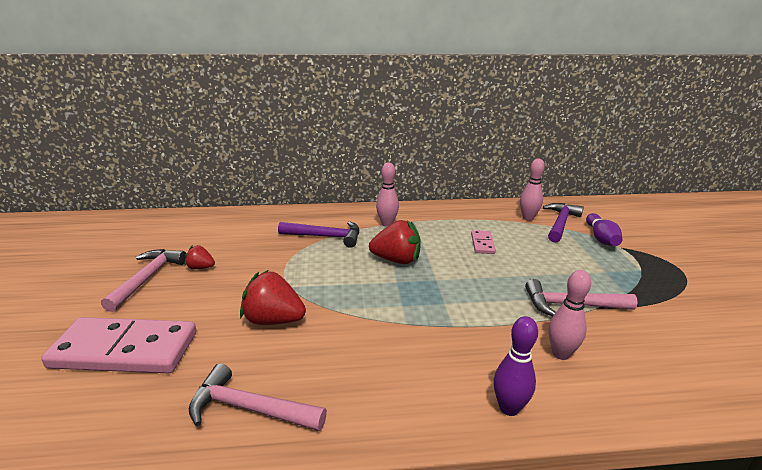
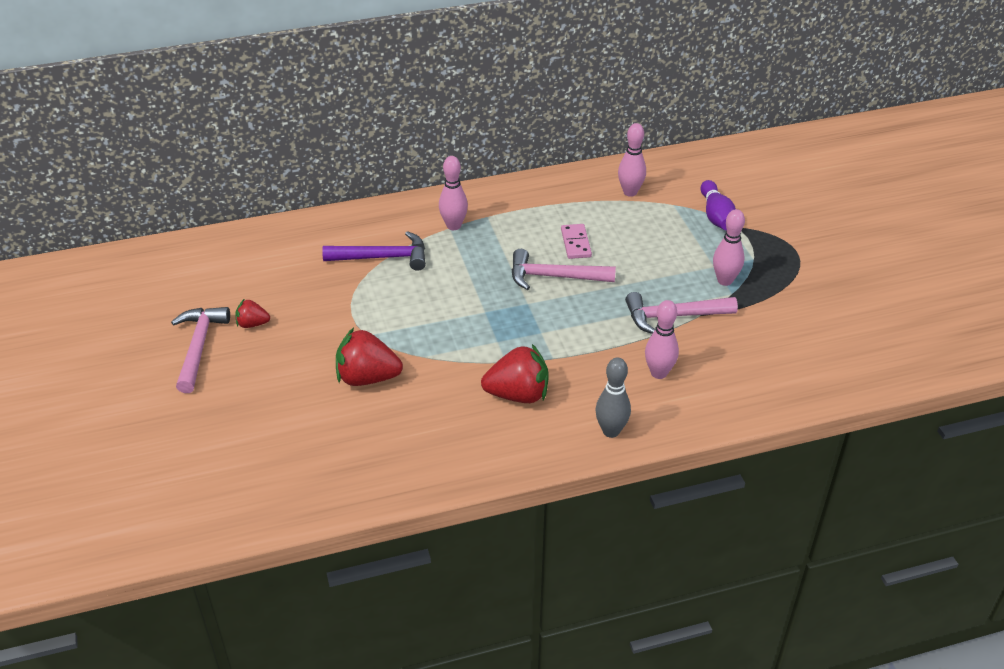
camera: 10 degrees left, 15 degrees up
(125, 350) = (232, 431): pink domino -> none
(250, 408) = (383, 465): pink hammer -> pink hammer (554, 277)
(396, 260) = (478, 282): red strawberry -> red strawberry (518, 394)
(509, 408) = (611, 431): purple bowling pin -> grey bowling pin
(560, 223) = (670, 197): purple hammer -> none
(617, 283) = (725, 280): none -> pink bowling pin

